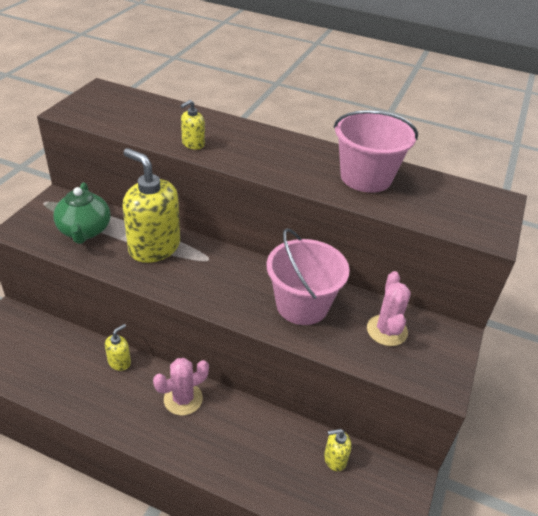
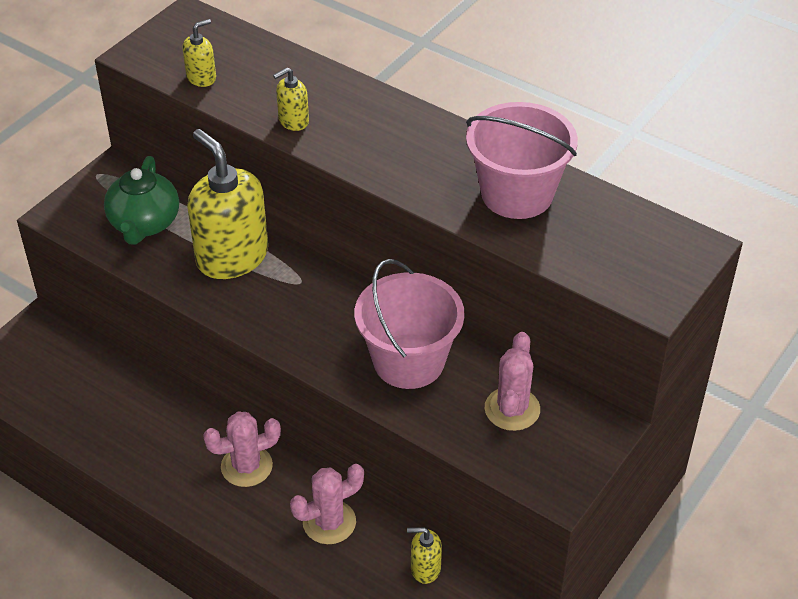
camera: 15 degrees right, 5 degrees up
(119, 362) = (173, 407): yellow soap dispenser -> yellow soap dispenser (201, 77)
(254, 433) = (329, 522): none -> pink cactus

